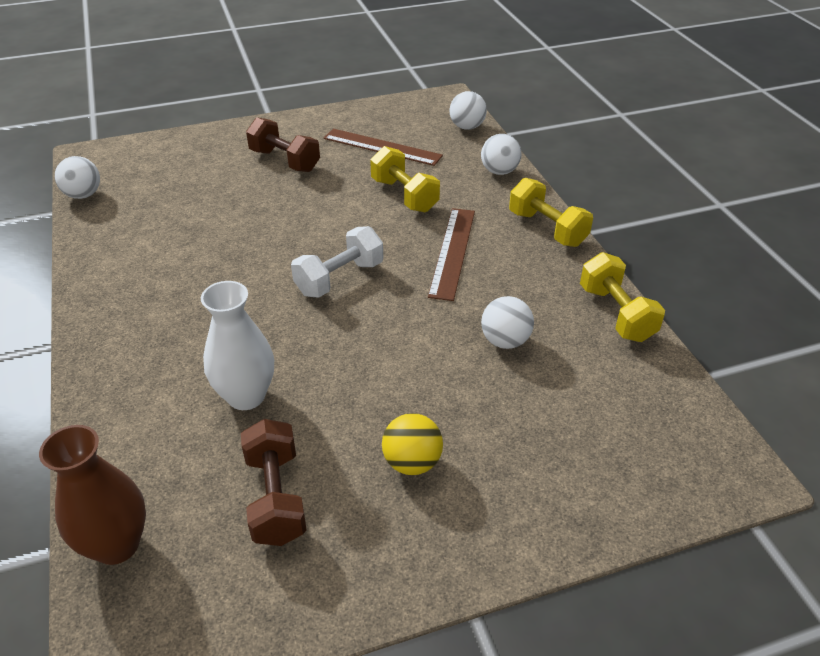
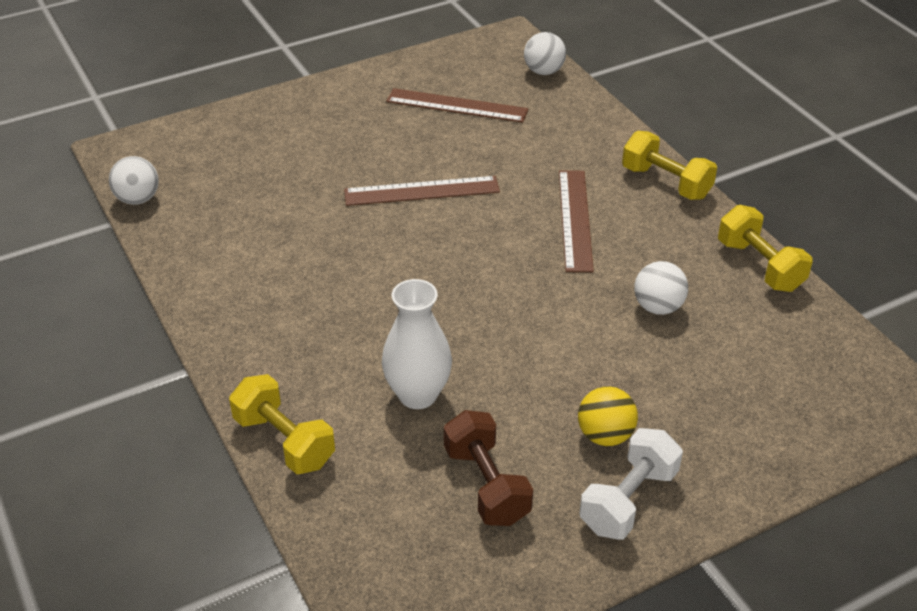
camera: 10 degrees left, 0 degrees up
(117, 545) = (351, 548): brown vase -> none
(284, 161) = (353, 133): brown dumbbell -> none
(324, 213) = (421, 191): none -> brown ruler
(339, 278) = (466, 262): white dumbbell -> white dumbbell (628, 500)
(404, 195) = (502, 161): yellow dumbbell -> yellow dumbbell (284, 441)
(499, 171) = (596, 122): white ball -> none

